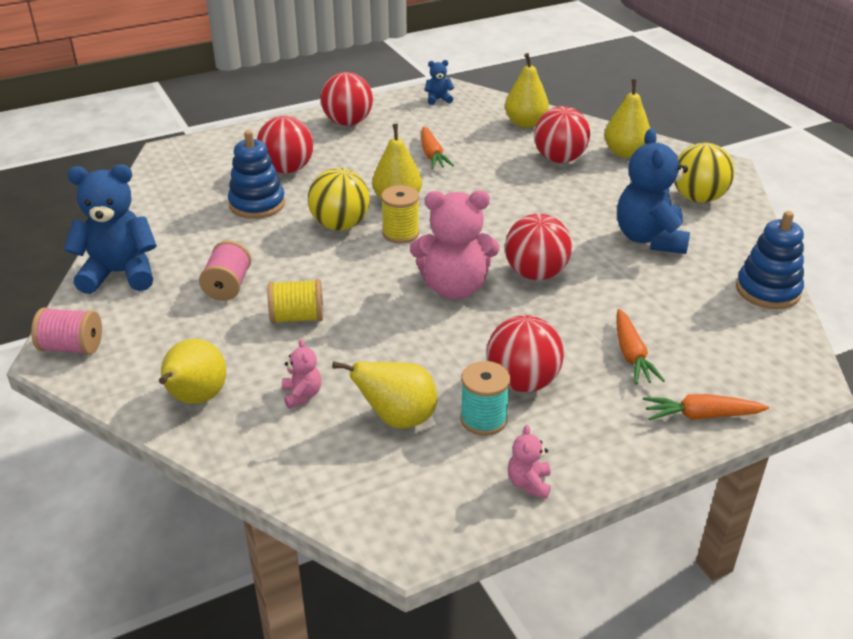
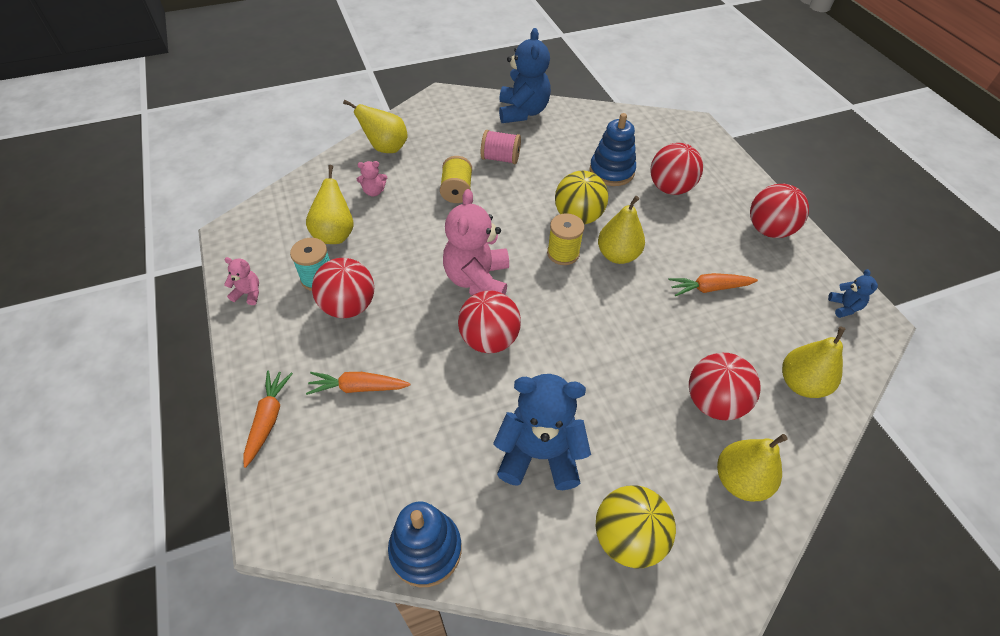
camera: 95 degrees right, 15 degrees up
(72, 347) = (448, 100): pink spool -> none

